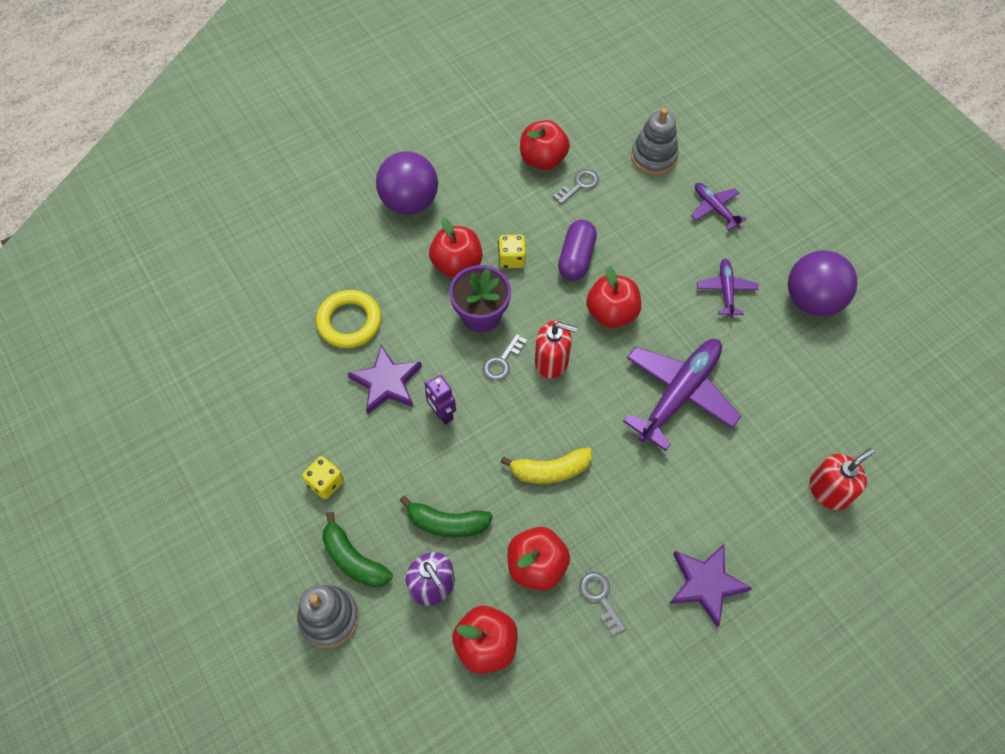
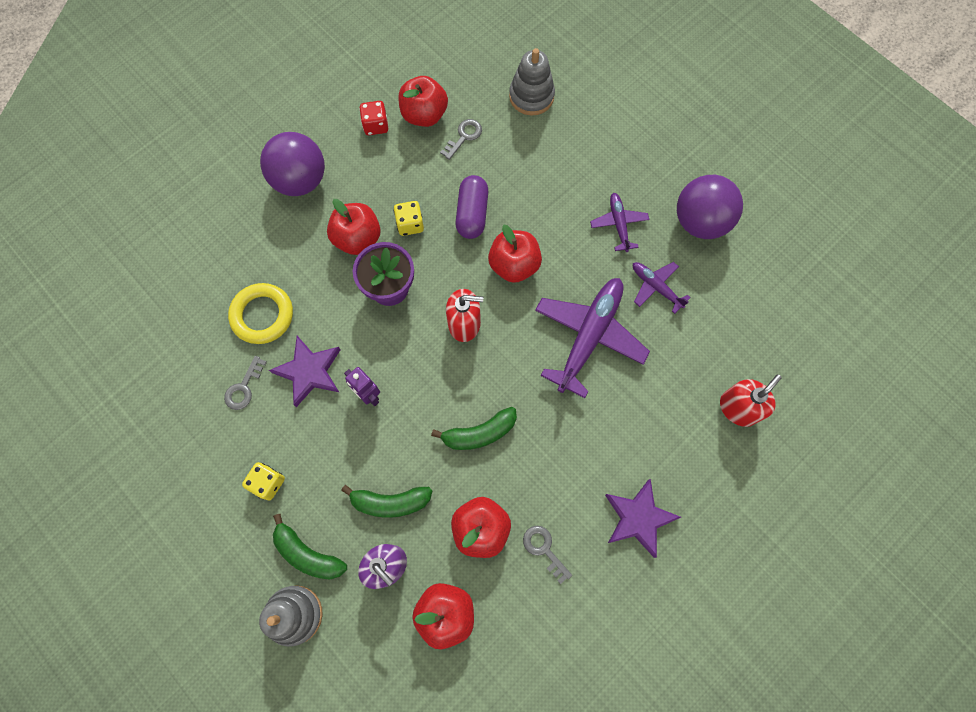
camera: 10 degrees left, 10 degrees up
(493, 162) = (376, 125): none -> red dice
(502, 361) = (417, 332): grey key -> grey key (244, 387)
(550, 470) = (479, 433): yellow banana -> green banana
(715, 209) = (597, 141): purple plane -> purple plane (656, 287)

